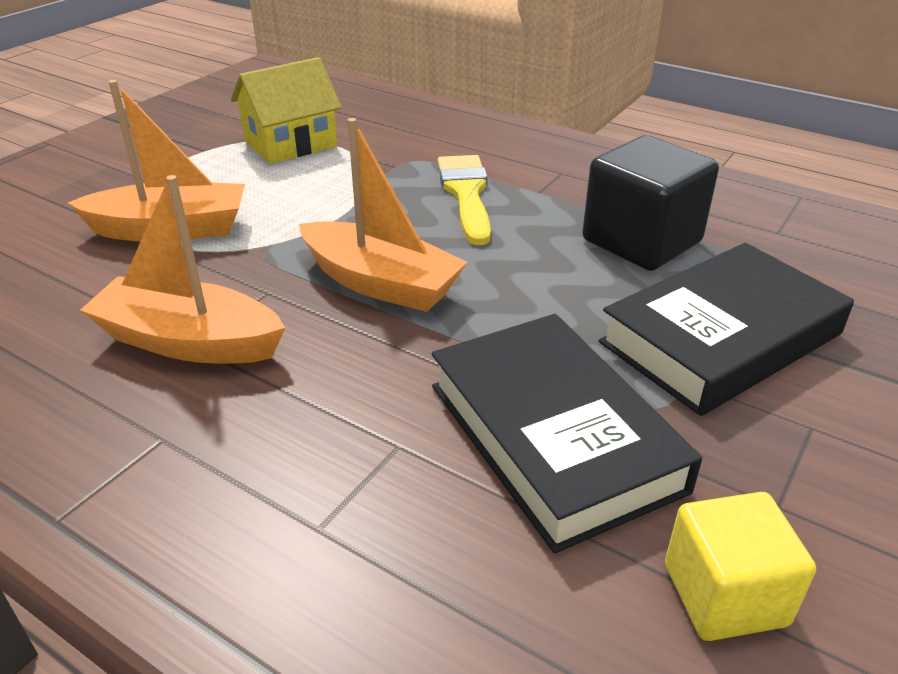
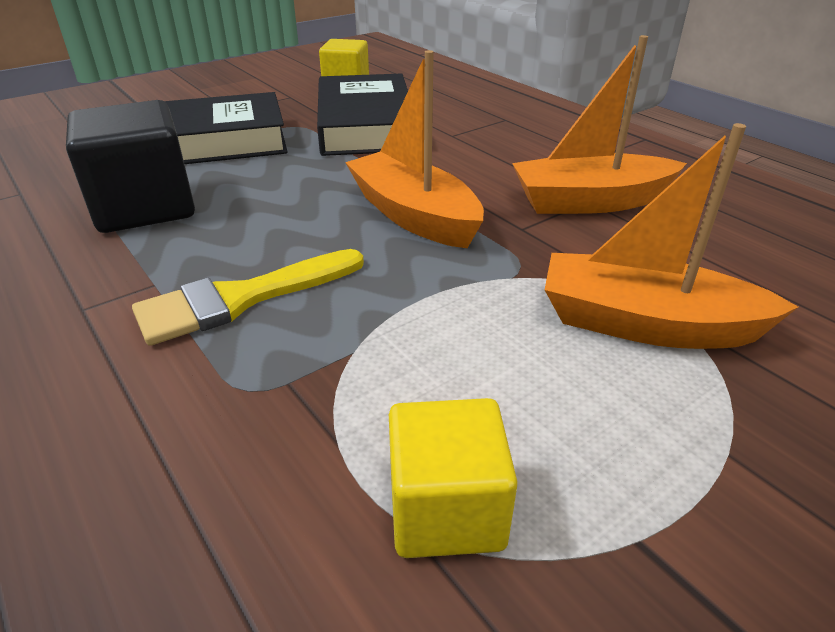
camera: 160 degrees left, 0 degrees up
(189, 341) = (590, 202): orange boat -> orange boat turned 135 degrees clockwise
(290, 144) = (446, 510): yellow house -> yellow cube
(466, 194) = (241, 299): yellow brush -> yellow brush turned 45 degrees clockwise

